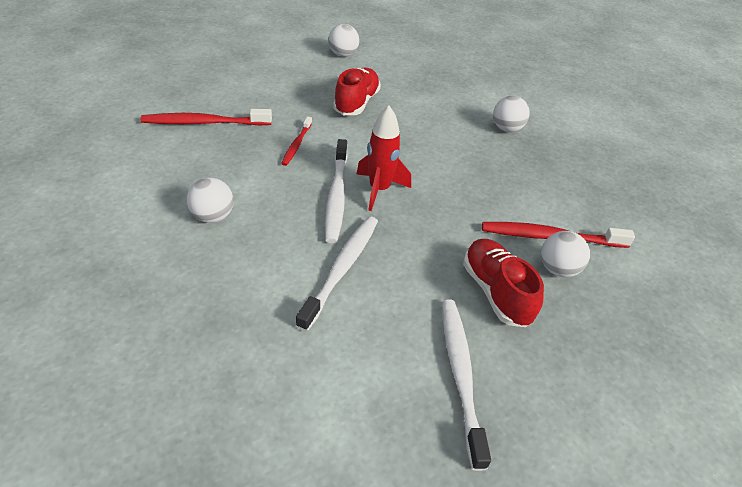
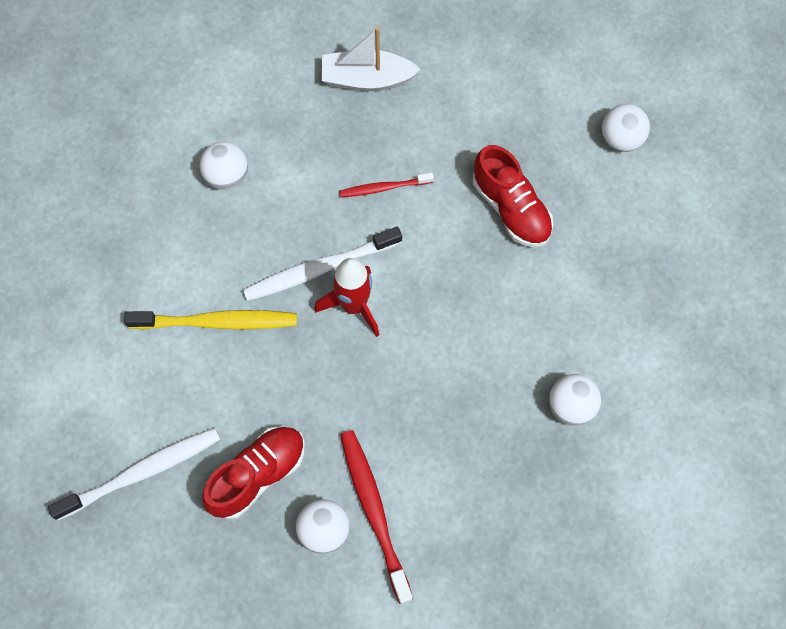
camera: 70 degrees right, 25 degrees up
(204, 123) = (366, 79): red toothbrush -> white boat
(342, 269) = (217, 322): white toothbrush -> yellow toothbrush
(356, 103) = (511, 208): red shoe -> red shoe turned 60 degrees clockwise

